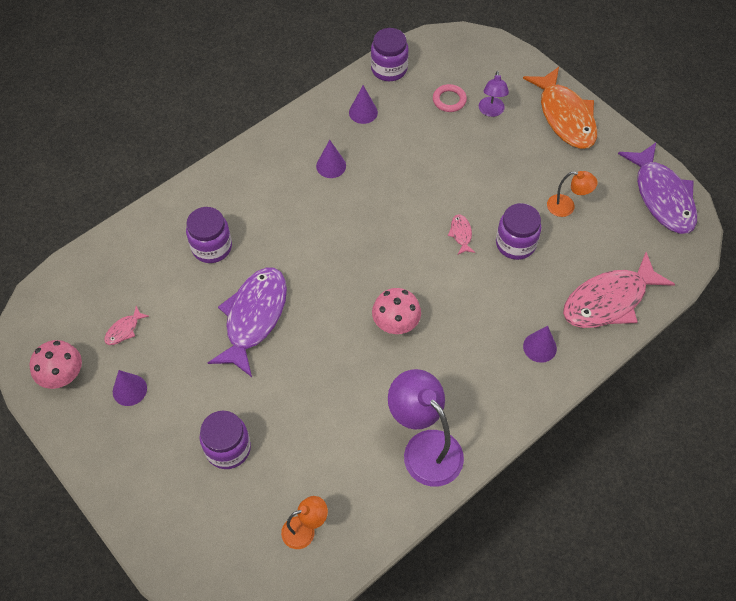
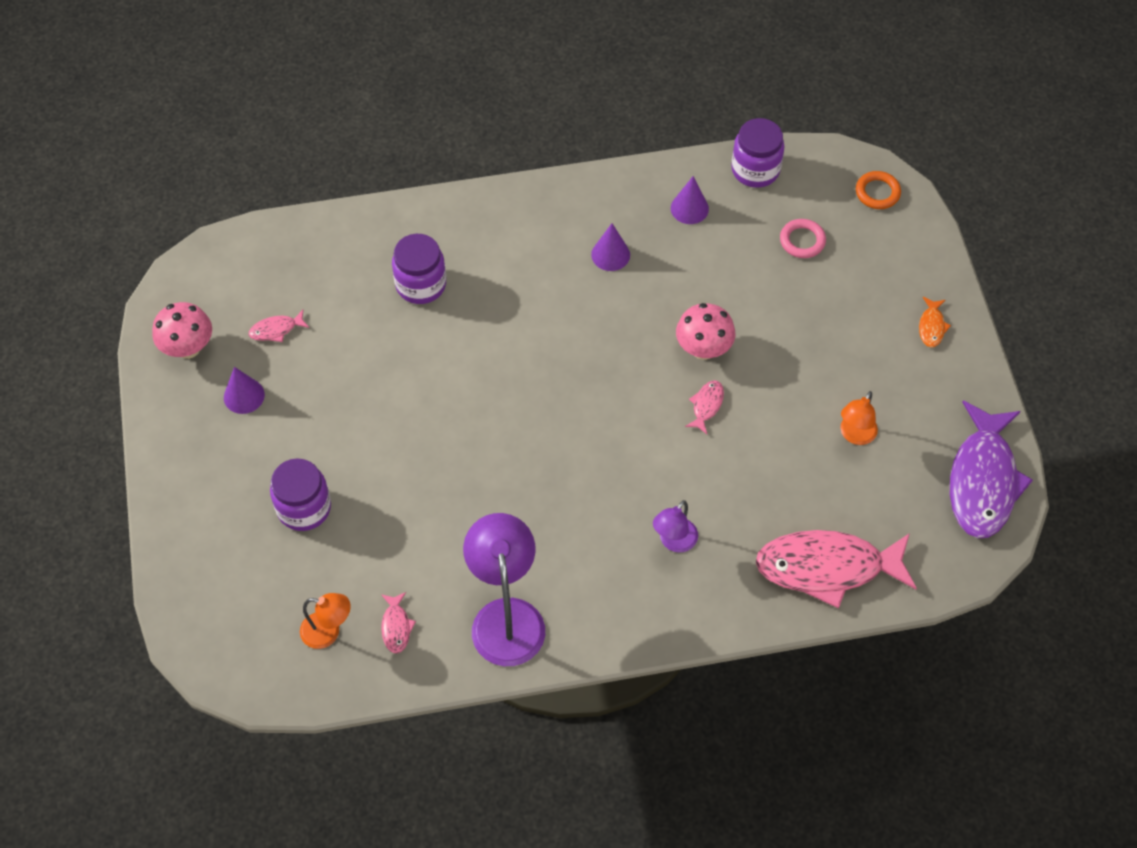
camera: 30 degrees right, 0 degrees up
(254, 317) = (417, 384): purple fish -> none
(352, 498) = (396, 627): none -> pink fish
(395, 324) = (564, 469): pink mushroom -> pink mushroom (703, 349)
(475, 49) = (877, 192): none -> orange ring
(491, 111) = (844, 278): purple lamp -> purple lamp (674, 542)
(515, 244) = (762, 448): purple jar -> none
(539, 347) = (708, 577): purple cone -> none
(565, 116) = (931, 326): orange fish -> orange fish, size x0.41
(566, 207) = (855, 435): orange lamp -> orange lamp turned 75 degrees clockwise

